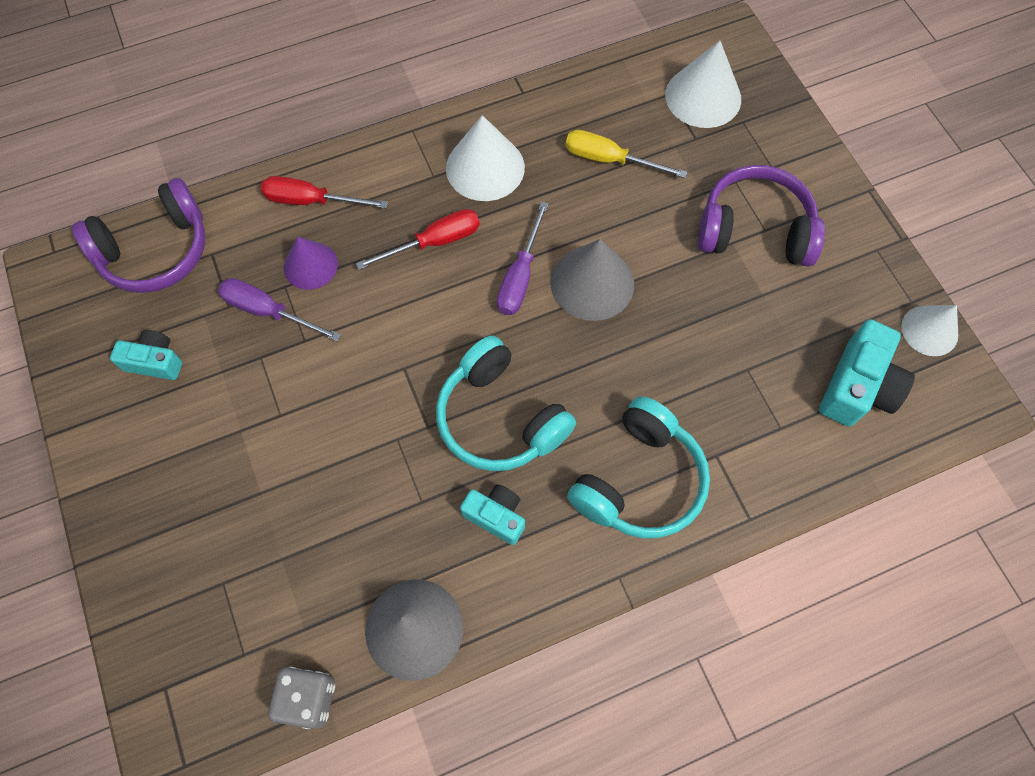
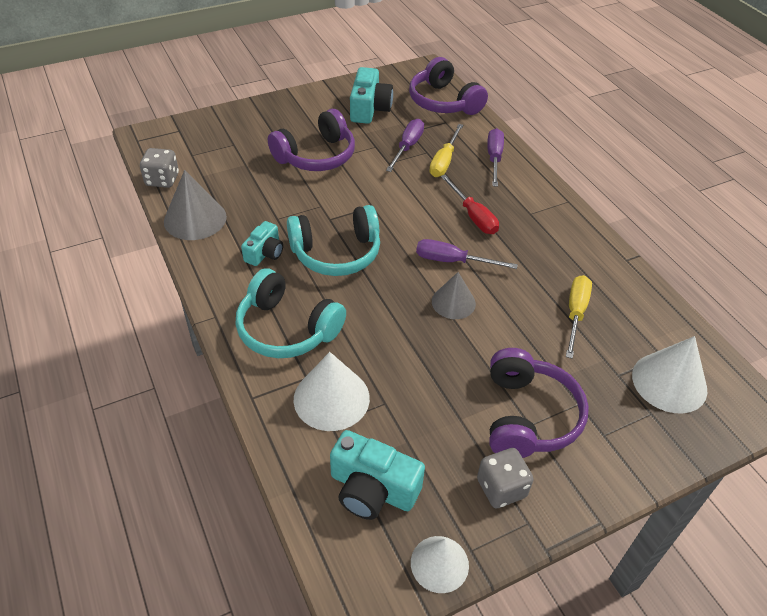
camera: 85 degrees right, 20 degrees down
(155, 362) = (369, 109): turquoise camera -> turquoise camera, size x1.61
(274, 446) = (316, 156): none -> purple headphones
(310, 265) = (444, 161): purple cone -> yellow screwdriver
(311, 201) = (494, 158): red screwdriver -> purple screwdriver
(485, 167) = (545, 240): white cone -> white cone (331, 398)
(500, 418) = (336, 253): turquoise headphones -> turquoise headphones turned 150 degrees counterclockwise
(592, 283) = (453, 302): grey cone -> grey cone, size x0.65
(843, 267) = (501, 488): none -> grey dice

